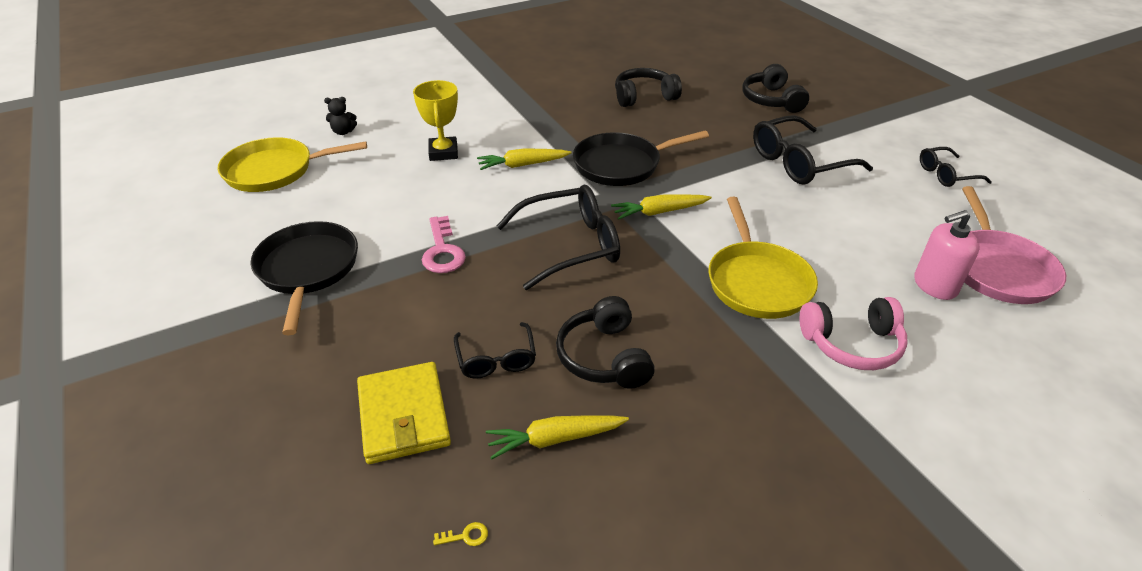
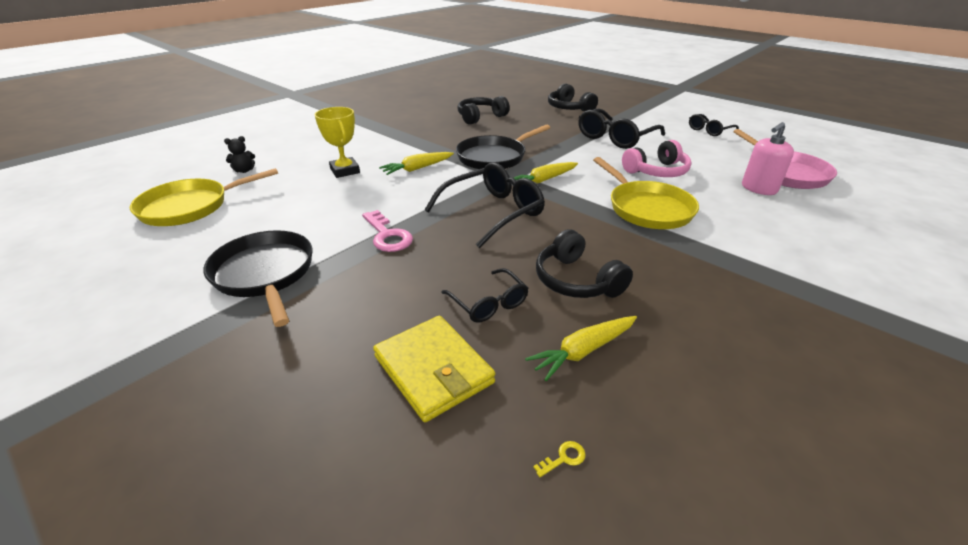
camera: 20 degrees left, 5 degrees down
(852, 344) = (741, 232): pink headphones -> pink headphones (656, 171)

